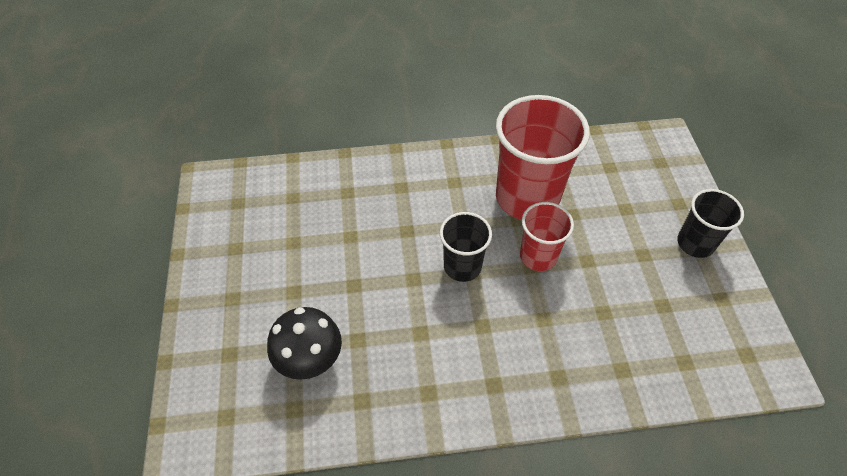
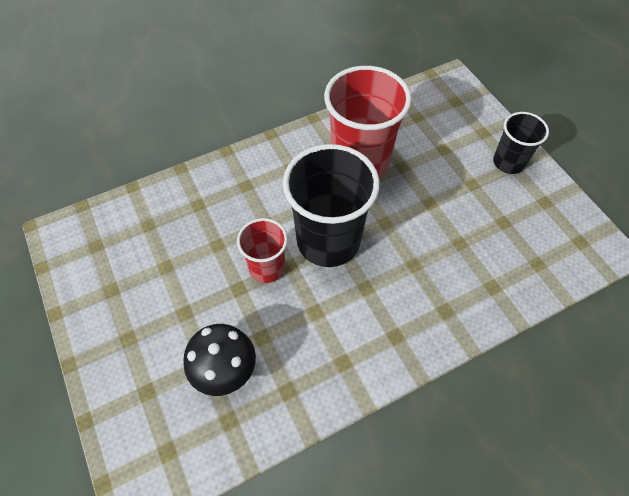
camera: 20 degrees left, 5 degrees up
(462, 266) = (328, 241): black cup -> black cup, size x1.81
(538, 256) = (388, 212): red cup -> red cup (267, 267)

